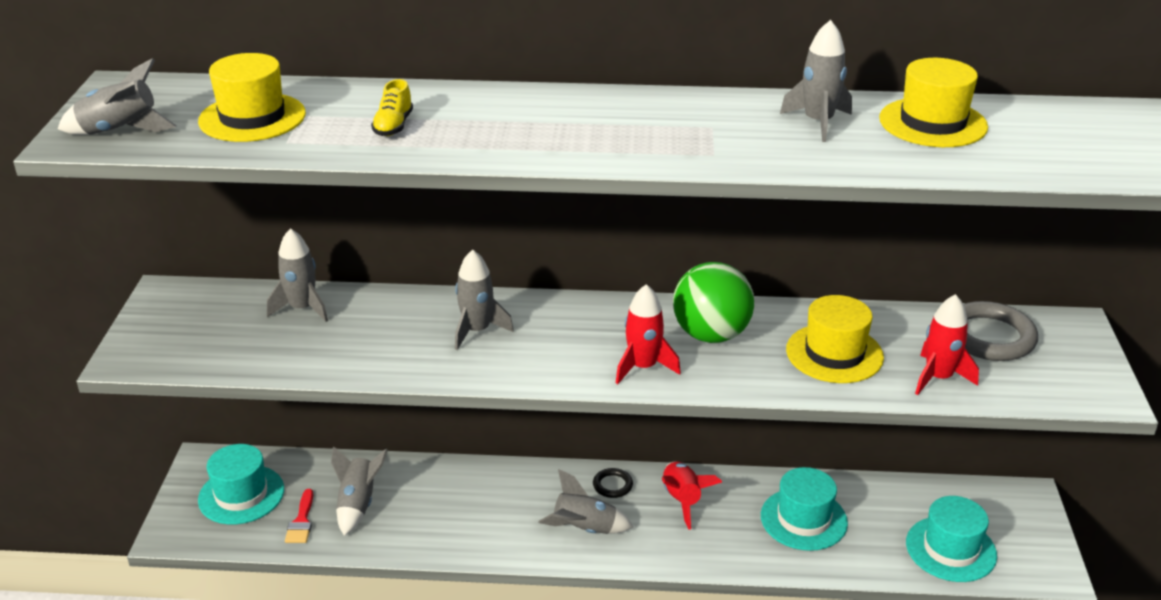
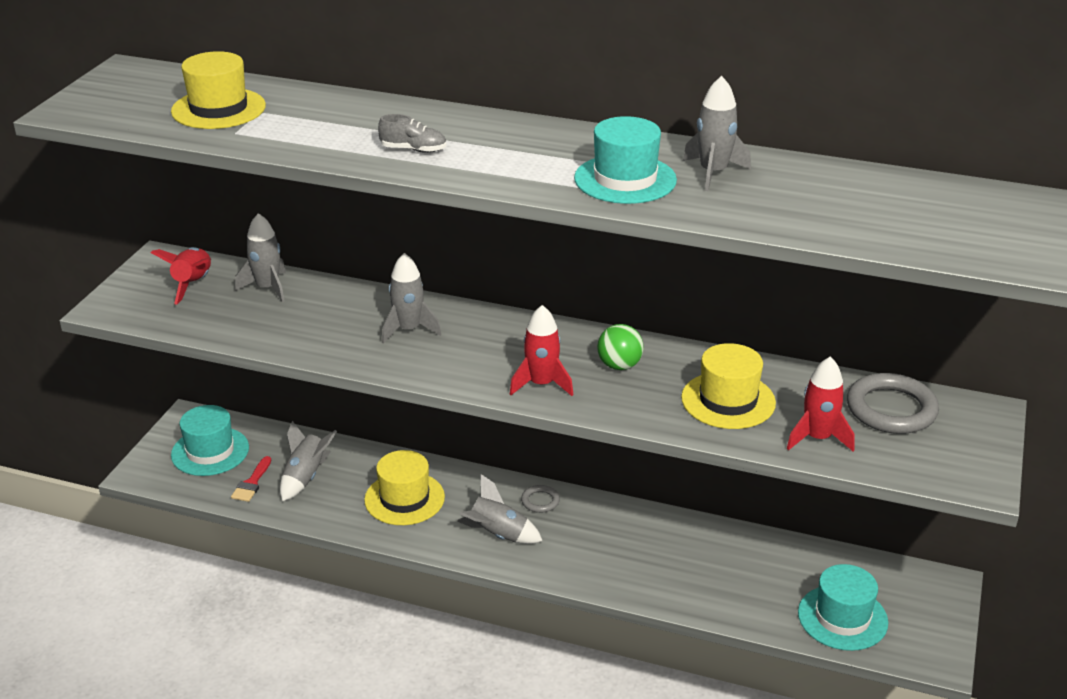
camera: 15 degrees right, 0 degrees up
(120, 131) = (107, 107): grey rocket -> none
(393, 126) = (331, 130): yellow shoe -> none
(496, 136) = (413, 150): none -> grey shoe
(612, 485) = (540, 501): black ring -> grey ring
(682, 500) = (599, 526): red rocket -> red rocket (193, 284)
(711, 335) = (619, 366): green ball -> green ball, size x0.60
(803, 519) = (708, 564): turquoise hat -> turquoise hat (625, 179)
(933, 123) = (824, 186): yellow hat -> yellow hat (404, 498)

